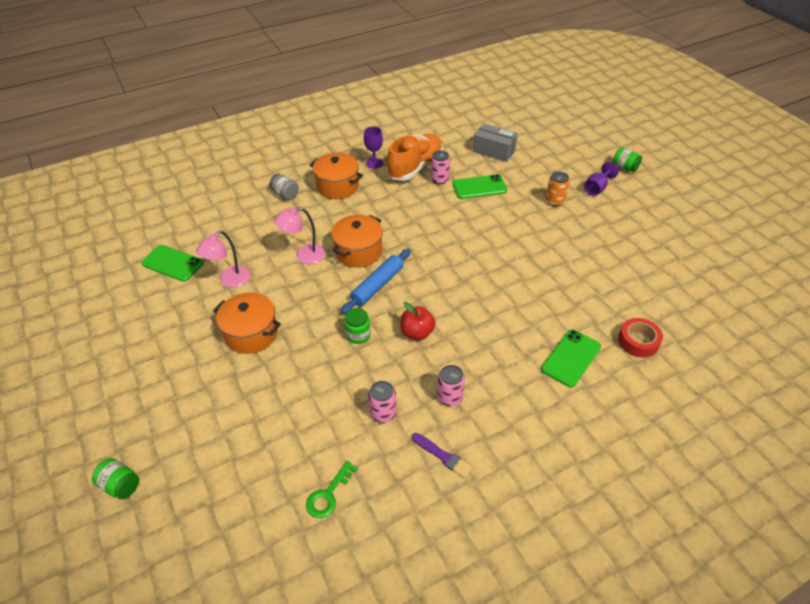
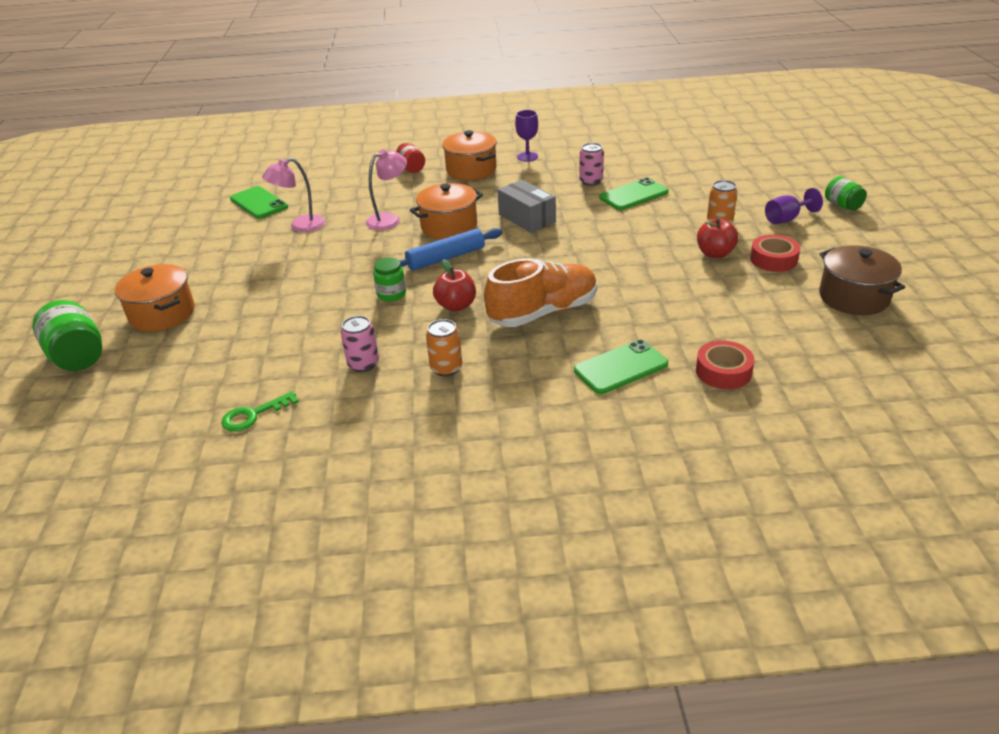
camera: 25 degrees right, 10 degrees down
(121, 485) = (77, 356): green jar -> green jar, size x1.66
(251, 333) = (286, 271): orange pot -> orange pot (162, 314)
(285, 194) = (411, 168): grey jar -> red jar
(304, 255) = (389, 219): pink lamp -> pink lamp turned 135 degrees clockwise
(415, 167) = (571, 167): orange shoe -> orange shoe (543, 312)
(443, 456) = (397, 416): purple brush -> none
(449, 397) = (446, 368): pink can -> orange can
(479, 187) = (633, 195): green phone -> green phone turned 45 degrees counterclockwise
(494, 151) = (678, 166): grey box -> grey box (527, 218)
(569, 233) = (715, 254): none -> red apple
(610, 229) = (773, 259): none -> red tape
(678, 251) = (853, 297): none -> brown pot

